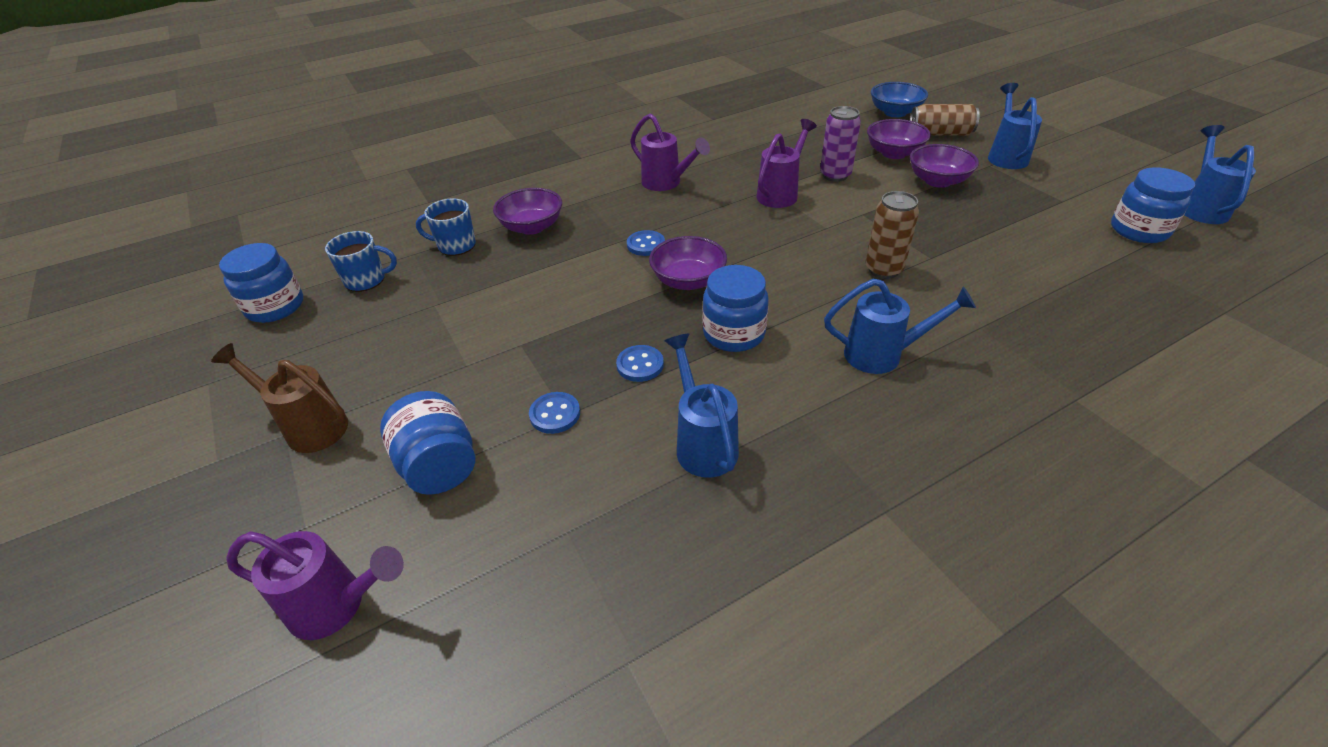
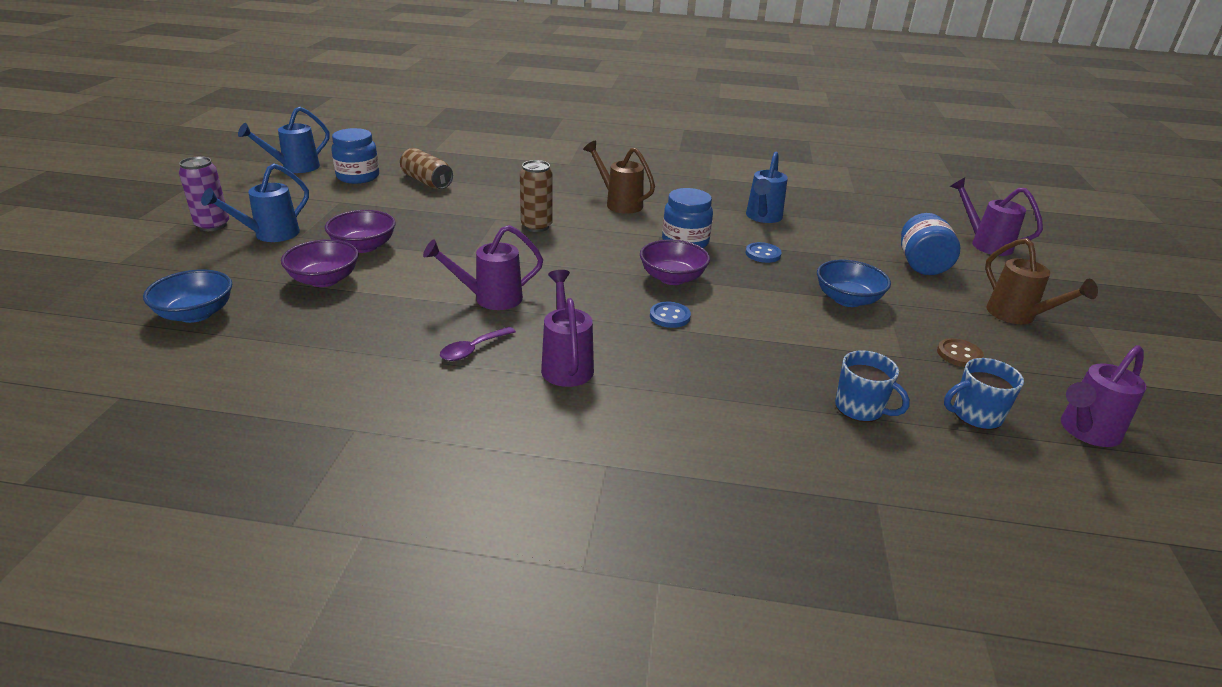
camera: 145 degrees left, 10 degrees down
(275, 307) = (1085, 432): blue jar -> purple watering can
(366, 280) = (975, 415): blue mug -> blue mug turned 45 degrees counterclockwise
(381, 333) = (959, 354): none -> brown button
(509, 346) = (847, 299): none -> blue bowl
(532, 227) = (761, 388): purple bowl -> none
(555, 414) = (837, 257): blue button -> none
(729, 165) = (473, 350): none -> purple spoon
(835, 175) = (415, 289): purple can -> purple can (212, 225)
(883, 355) = (619, 203): blue watering can -> brown watering can
(940, 134) = (242, 274): brown can -> brown can (427, 181)

